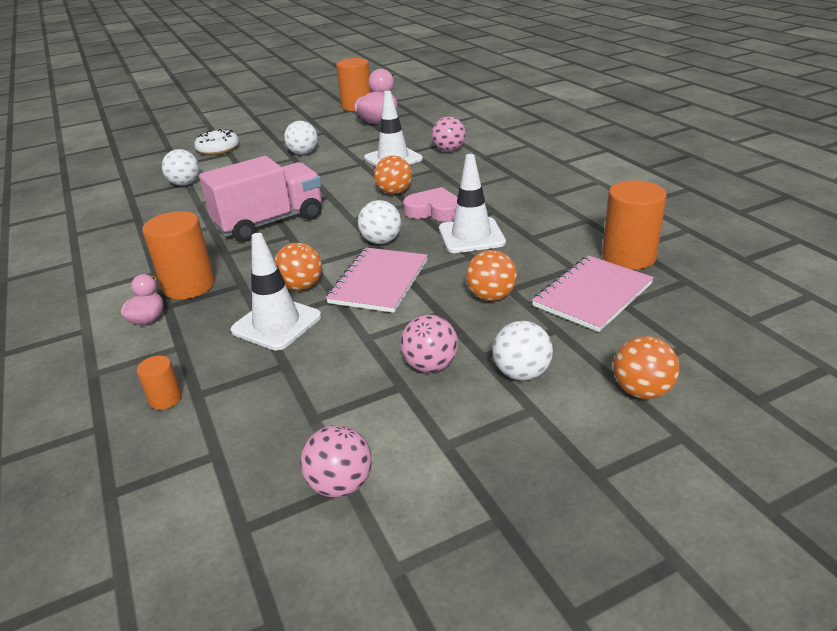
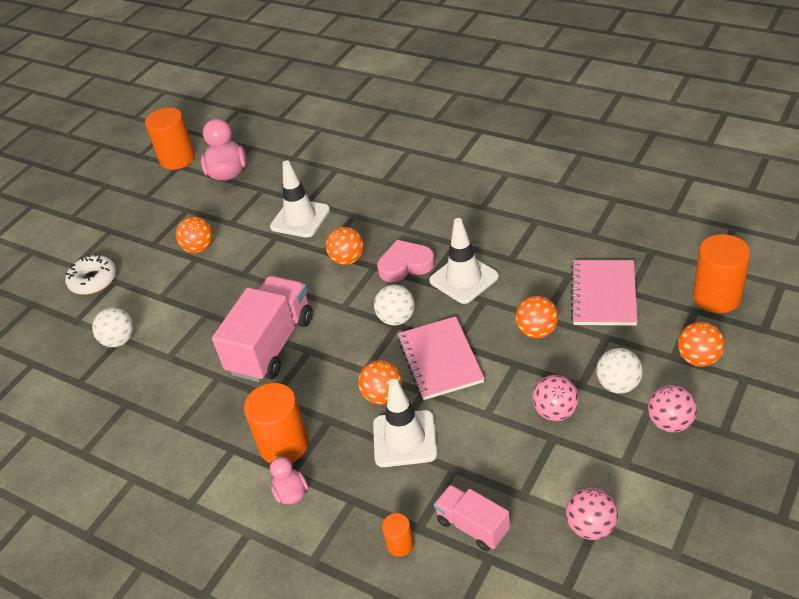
camera: 30 degrees left, 10 degrees up
(238, 419) = (473, 526): none -> pink truck
(303, 153) = (199, 248): white ball -> orange ball
(449, 150) = (342, 186): pink ball -> pink ball (670, 423)
(628, 257) = (597, 246): orange cylinder -> orange cylinder (717, 297)

